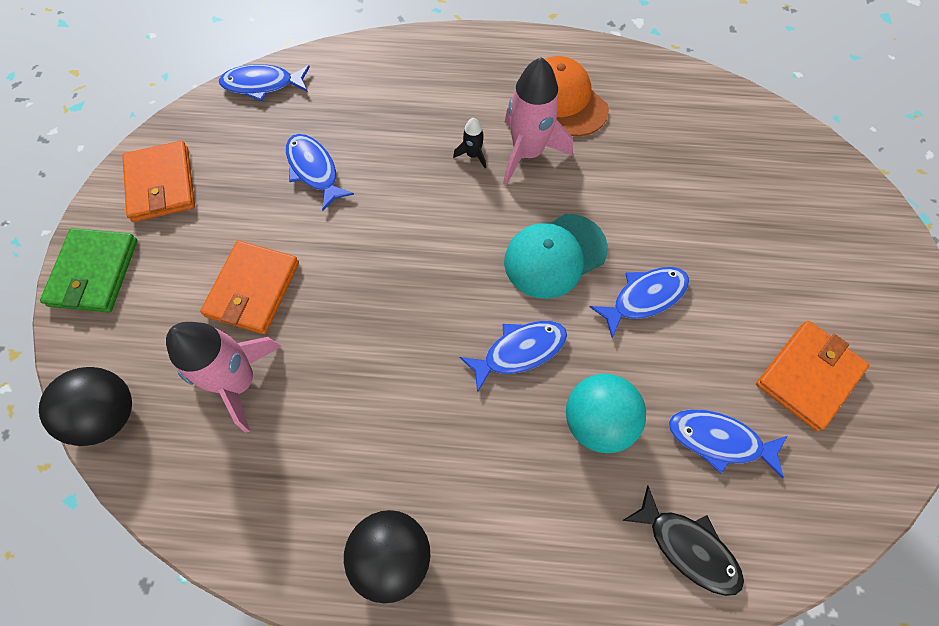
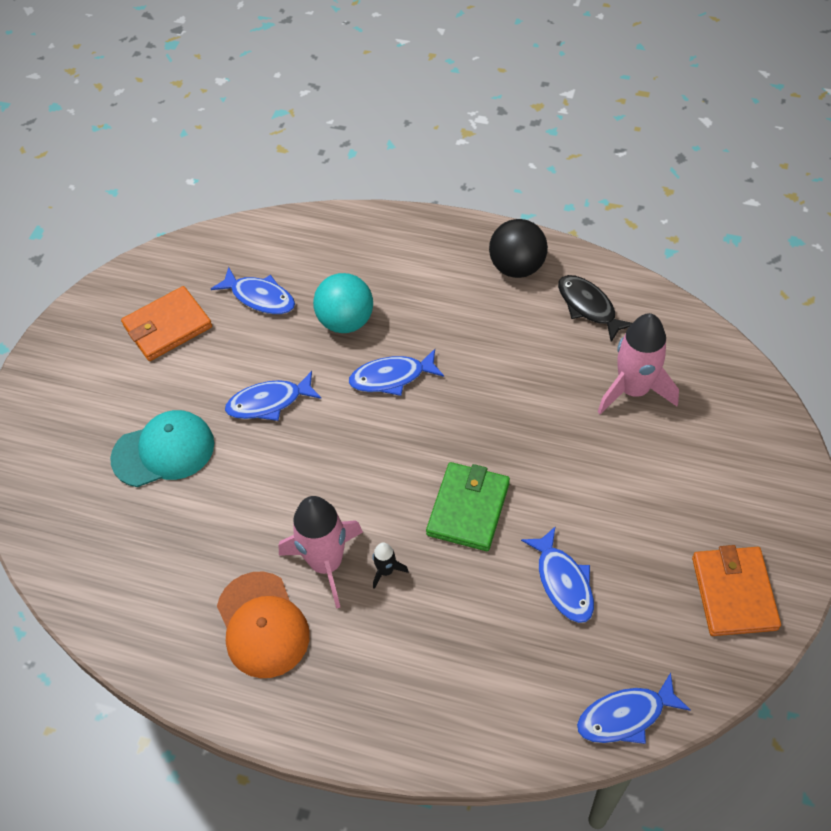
camera: 165 degrees left, 10 degrees down
(94, 273) = (785, 505): green wallet -> green wallet (468, 508)
(109, 415) = (742, 381): black ball -> none
(253, 289) = (625, 464): orange wallet -> none
(262, 85) = (625, 716): blue fish -> blue fish turned 150 degrees clockwise
(555, 256) = (335, 450): turquoise cap -> turquoise cap (164, 451)
(688, 547) = (312, 245): black fish -> black fish (588, 307)

